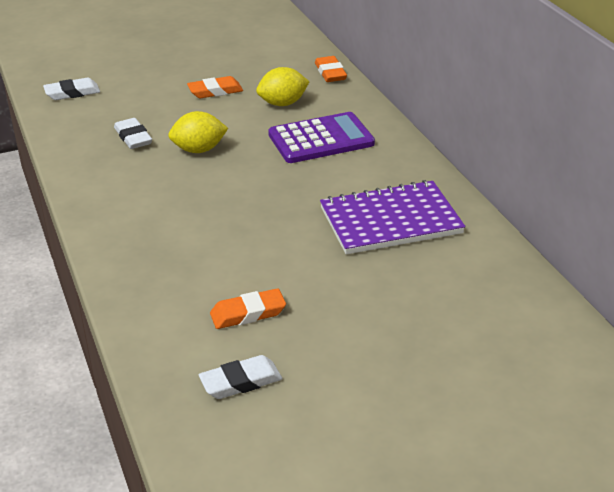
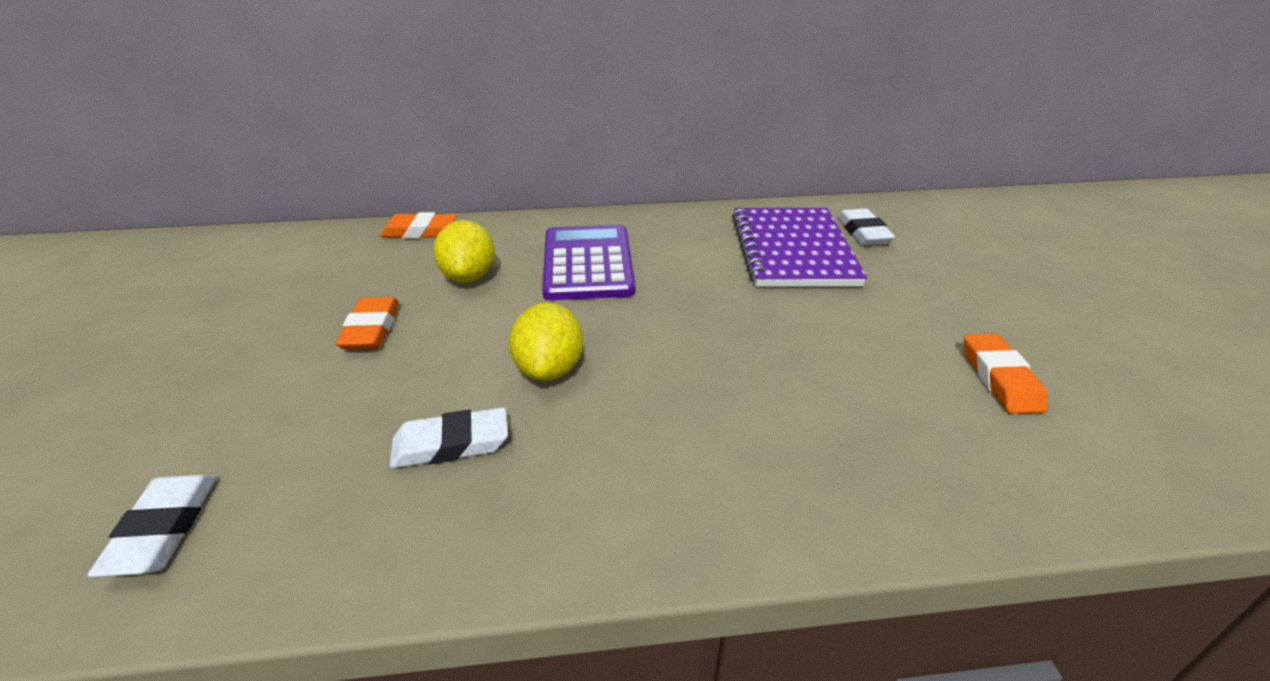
camera: 75 degrees left, 0 degrees up
(241, 382) = (1155, 405): white eraser -> white eraser (863, 232)

